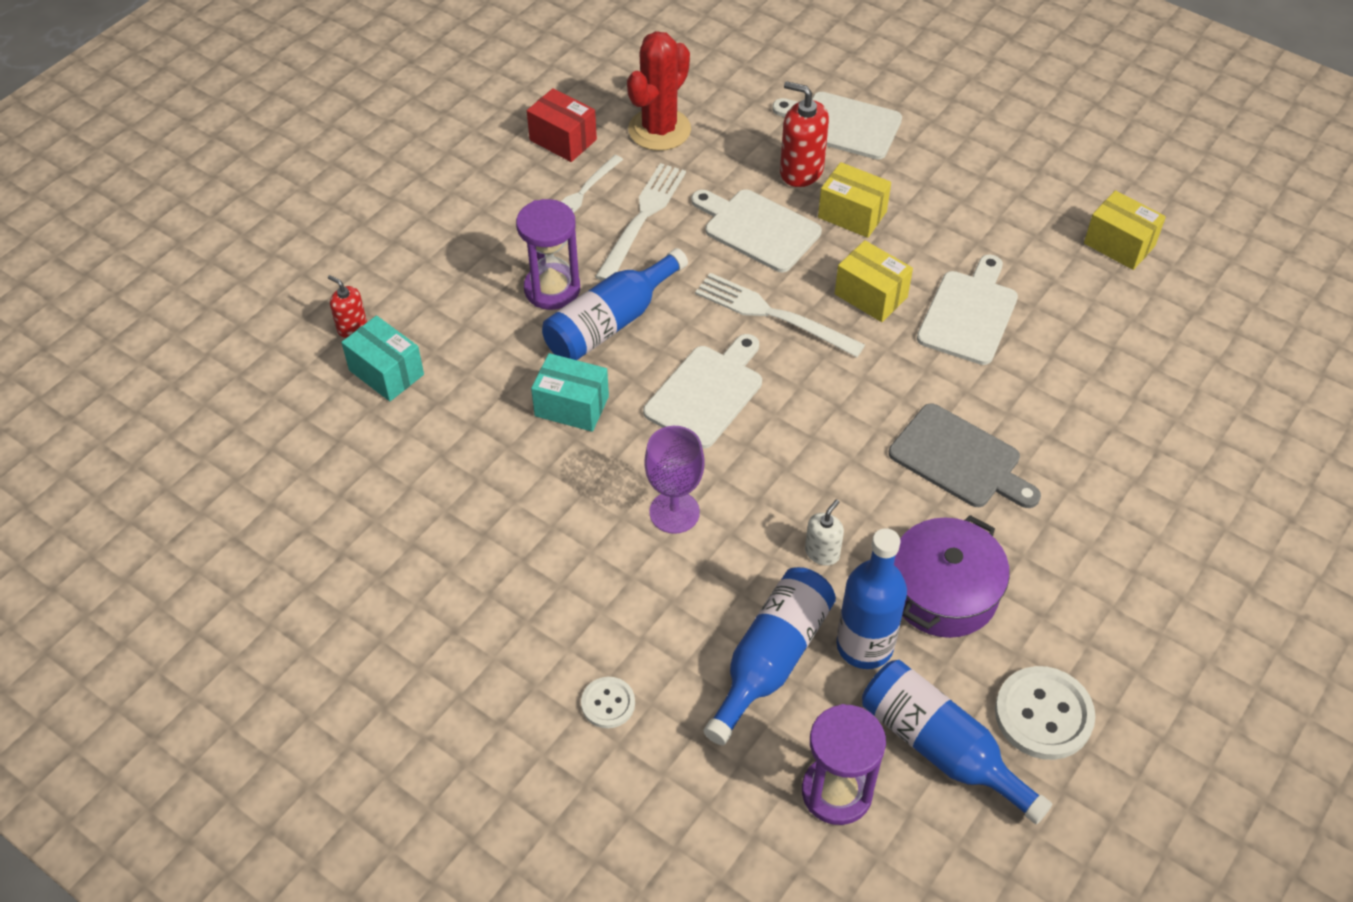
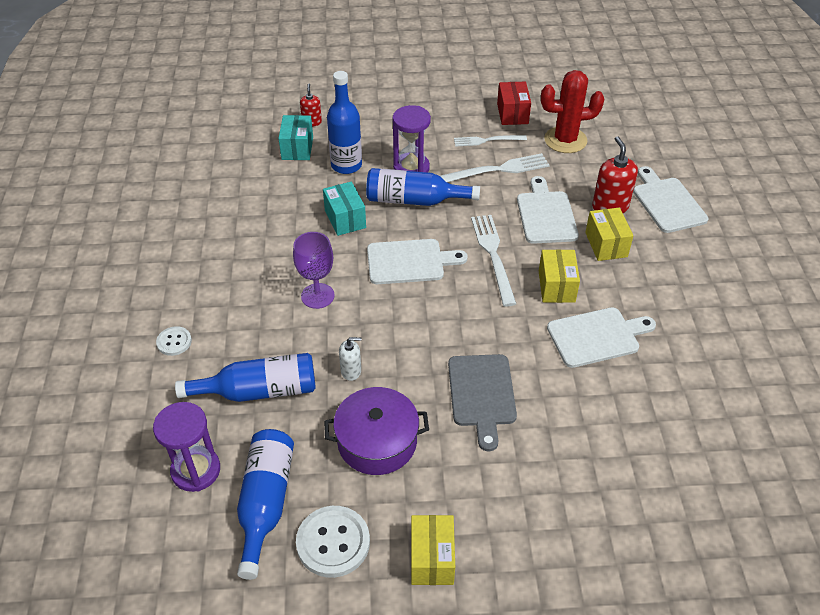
camera: 50 degrees right, 5 degrees down
(864, 645) = (305, 426): blue bottle -> blue bottle (346, 165)
(1119, 244) = (746, 377): yellow box -> yellow box (432, 558)

